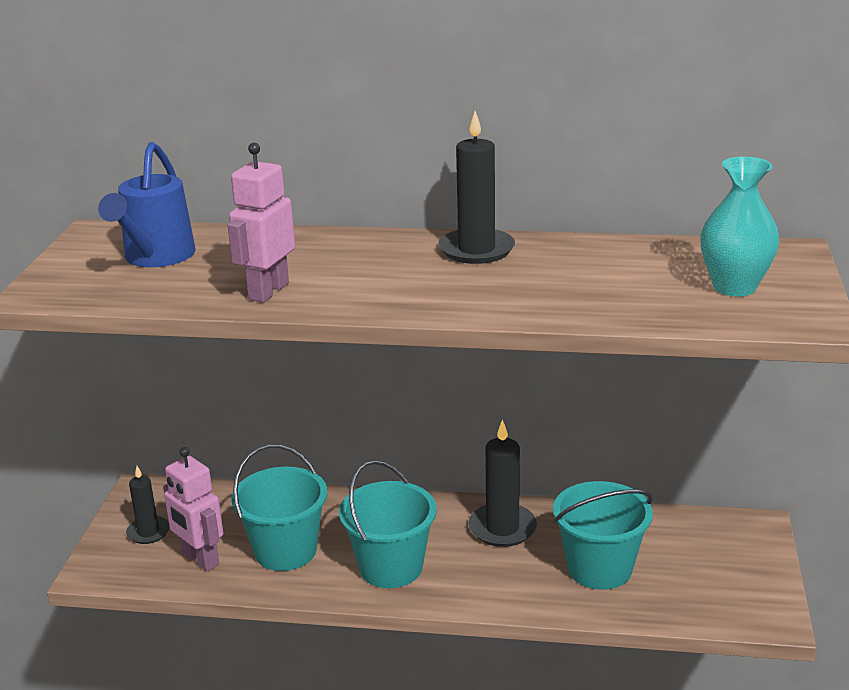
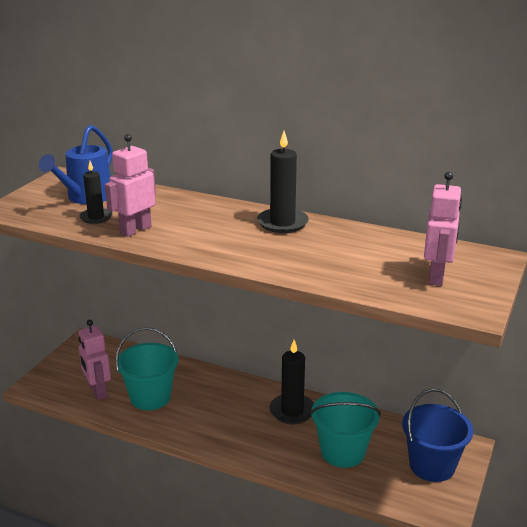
camera: 15 degrees right, 0 degrees up
(148, 532) = (76, 368): black candle -> black candle (96, 217)
(391, 567) = (209, 422): turquoise bucket -> none
(725, 560) = (432, 465): none -> blue bucket
(734, 287) = (437, 277): turquoise vase -> pink robot

